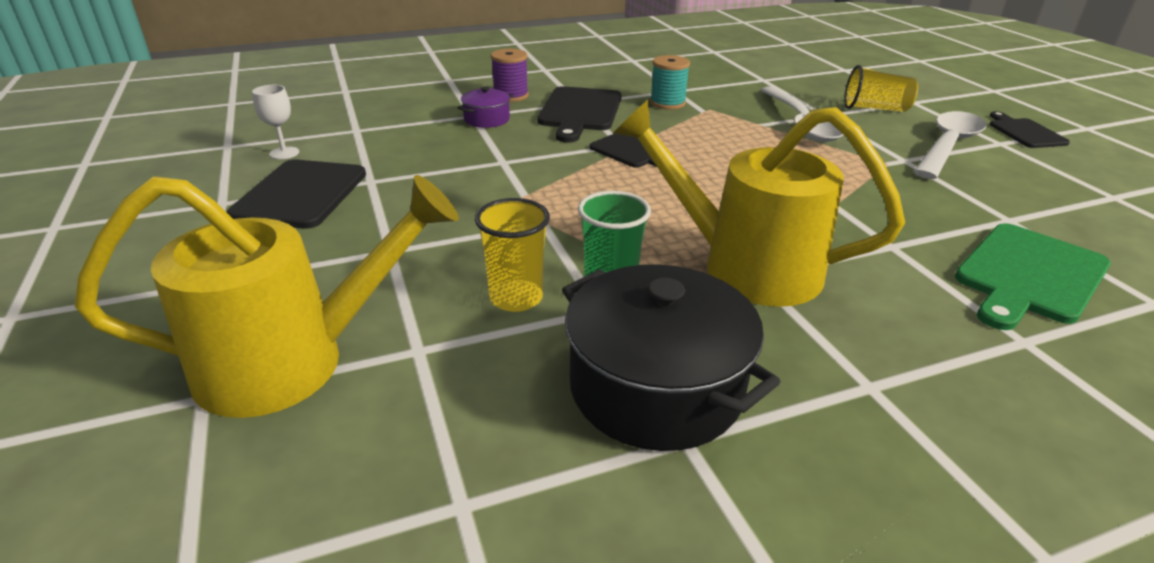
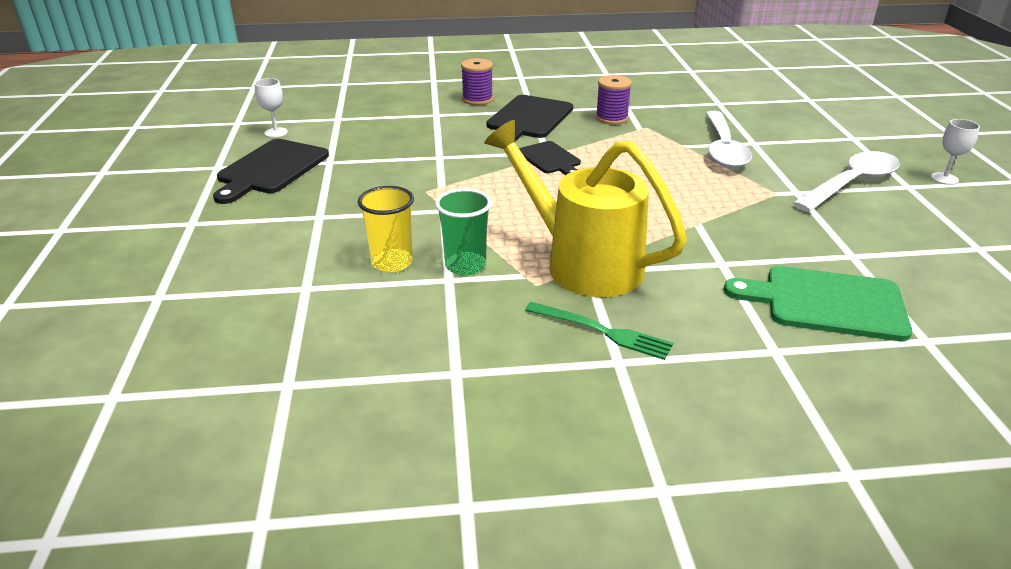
camera: 15 degrees right, 0 degrees up
(294, 362) = (222, 283): yellow watering can -> none
(487, 119) = (446, 119): purple pot -> none
(656, 388) = (456, 337): black pot -> none
(667, 103) = (611, 118): turquoise spool -> purple spool
(824, 349) = (602, 331): none -> green fork
(875, 109) = (808, 141): yellow cup -> none
(1025, 132) = (944, 178): black cutting board -> white goblet
(1028, 275) = (826, 302): green cutting board -> green cutting board turned 45 degrees clockwise

